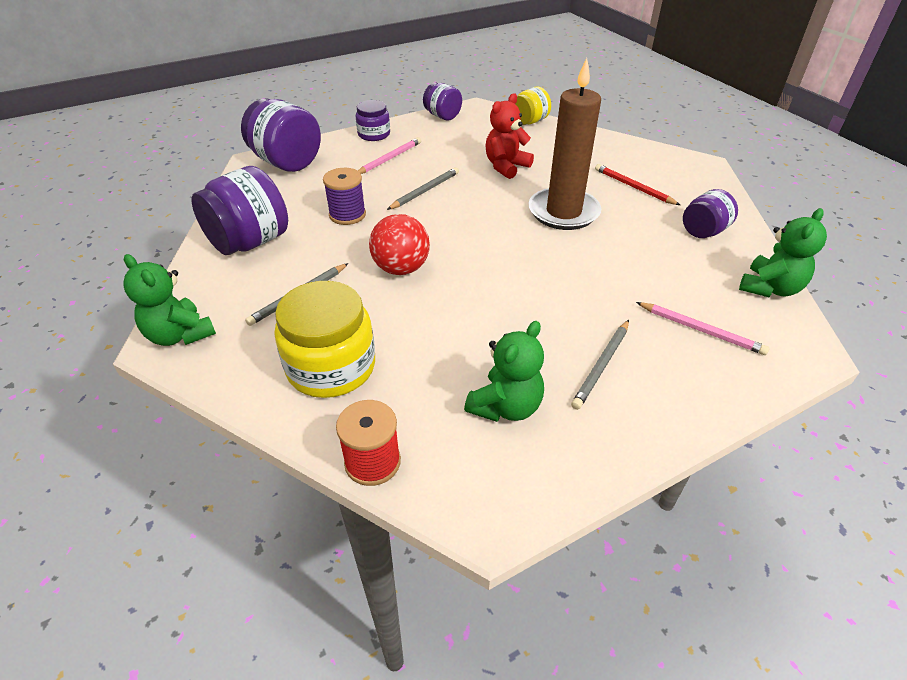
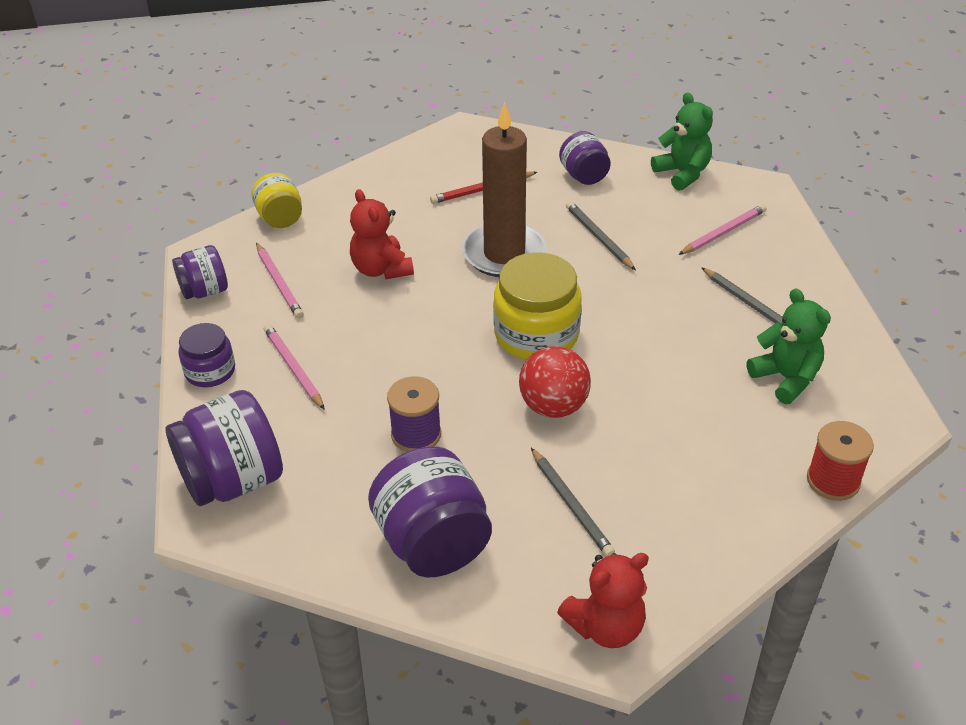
camera: 70 degrees left, 0 degrees up
(180, 335) = (605, 626): green teddy bear -> red teddy bear
(331, 367) = (701, 492): yellow jar -> yellow jar (536, 334)
(425, 191) = (398, 352): grey pencil -> grey pencil (599, 238)
(466, 136) = (279, 283): none -> pink pencil

